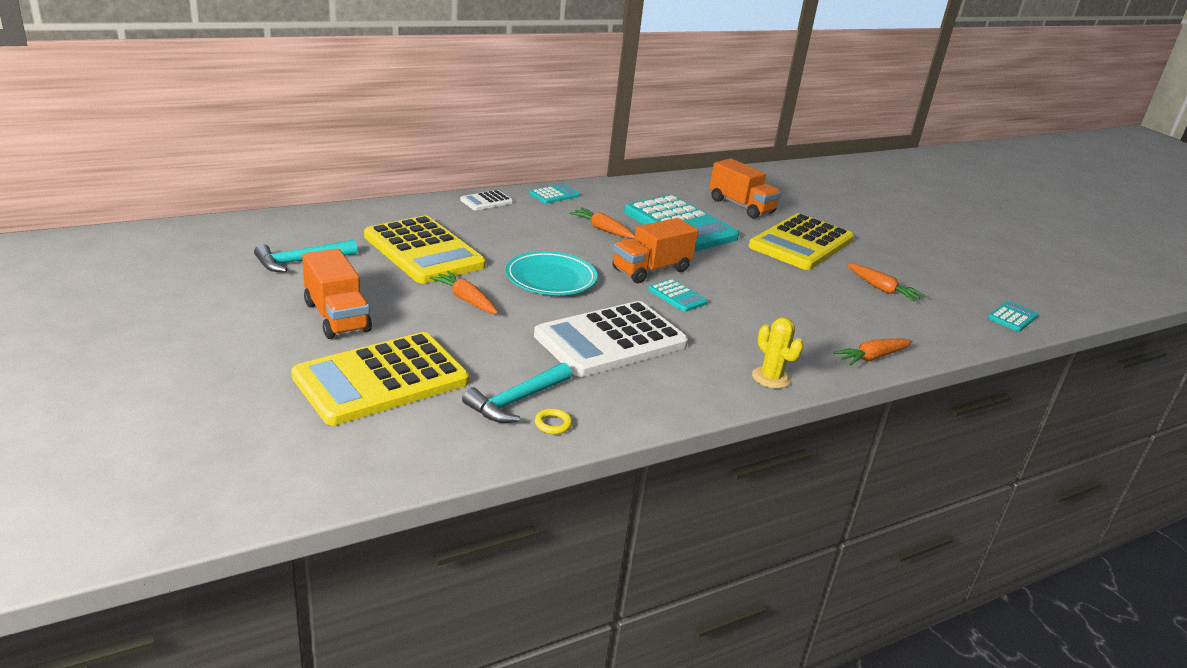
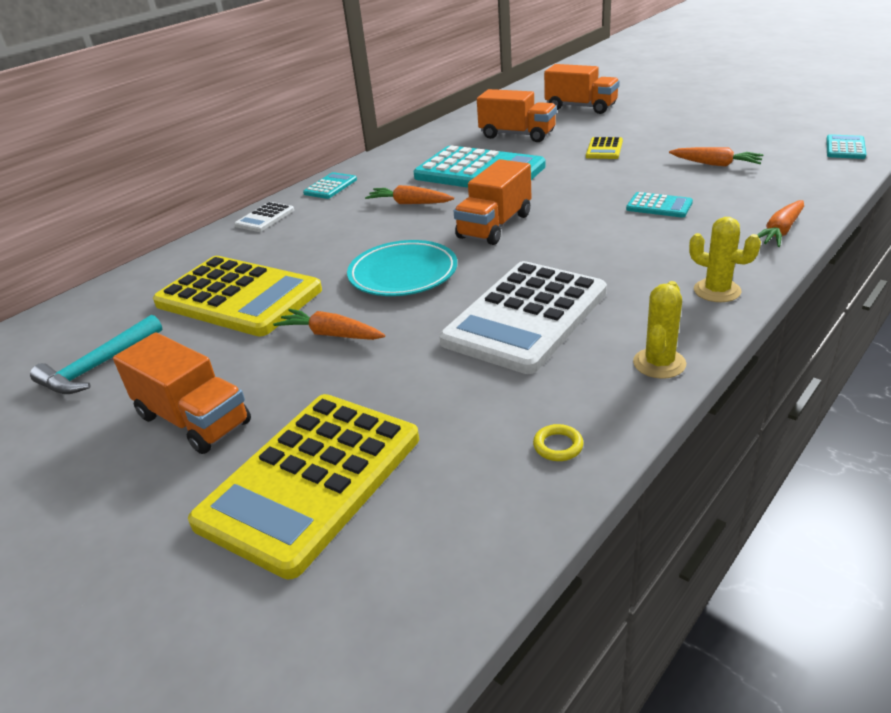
camera: 15 degrees left, 5 degrees up
(516, 401) = (492, 435): turquoise hammer -> none
(674, 405) = (659, 363): none -> yellow cactus
(677, 296) = (545, 243): turquoise calculator -> turquoise calculator (659, 206)
(801, 243) = (604, 149): yellow calculator -> yellow calculator, size x0.44
(820, 202) = (581, 107): none -> orange truck

